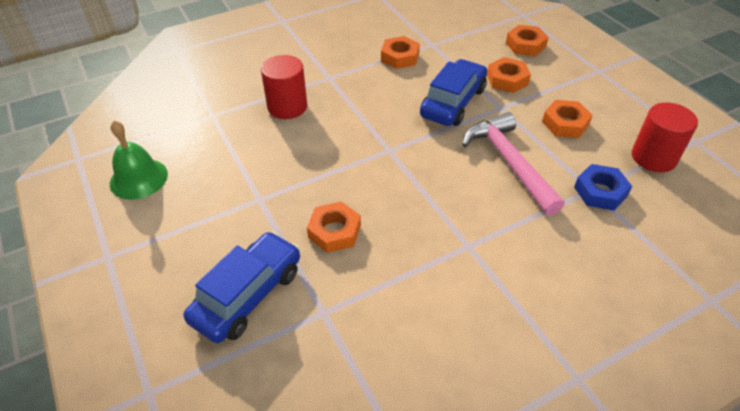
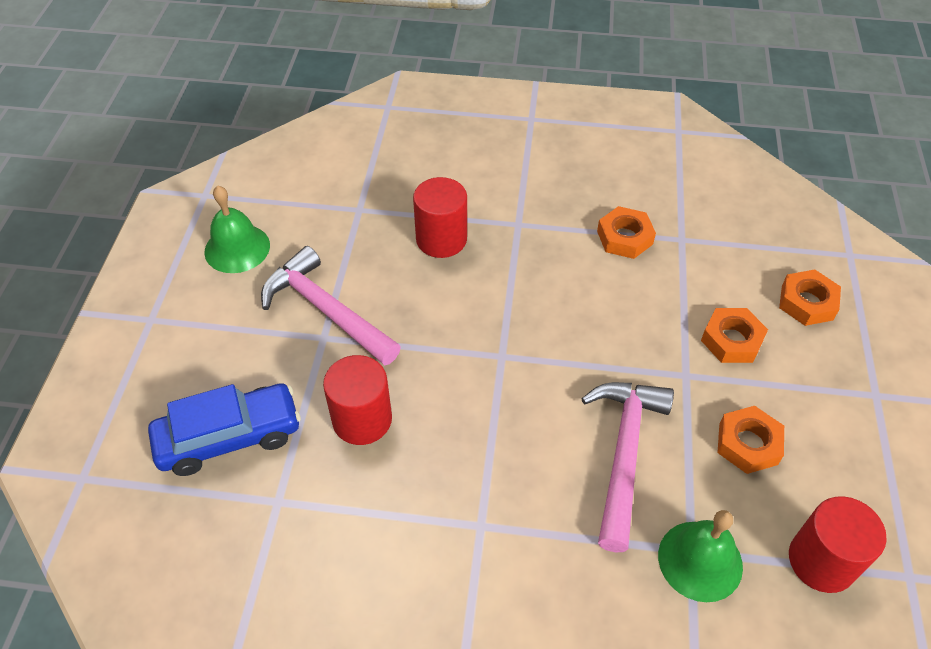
camera: 35 degrees right, 5 degrees up
(246, 183) = (326, 311): none -> pink hammer
(334, 231) = (362, 419): orange nut -> red cylinder
(453, 102) = (632, 335): blue car -> none
(600, 191) = (700, 560): blue nut -> green bell

